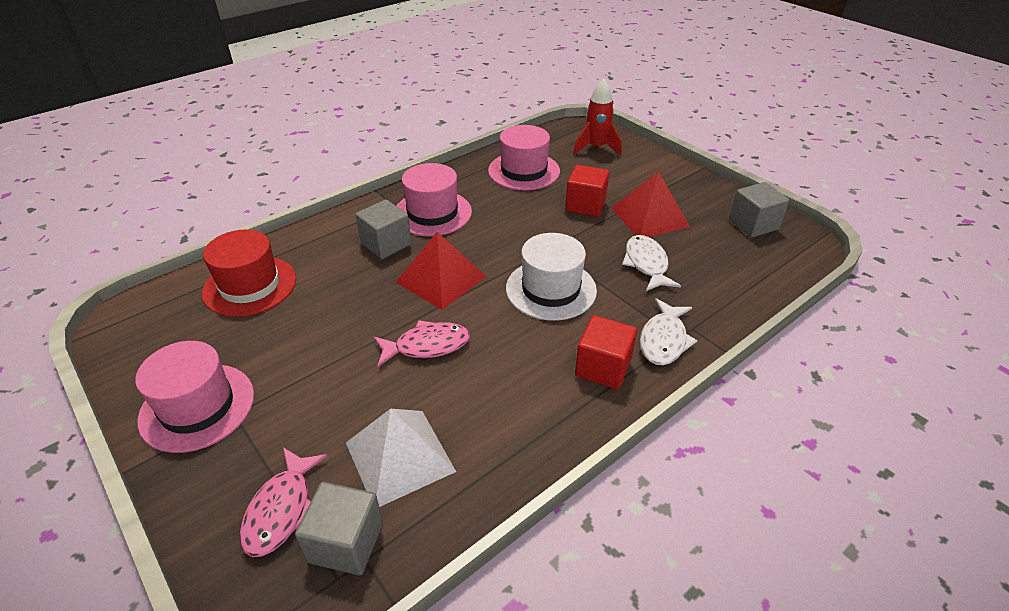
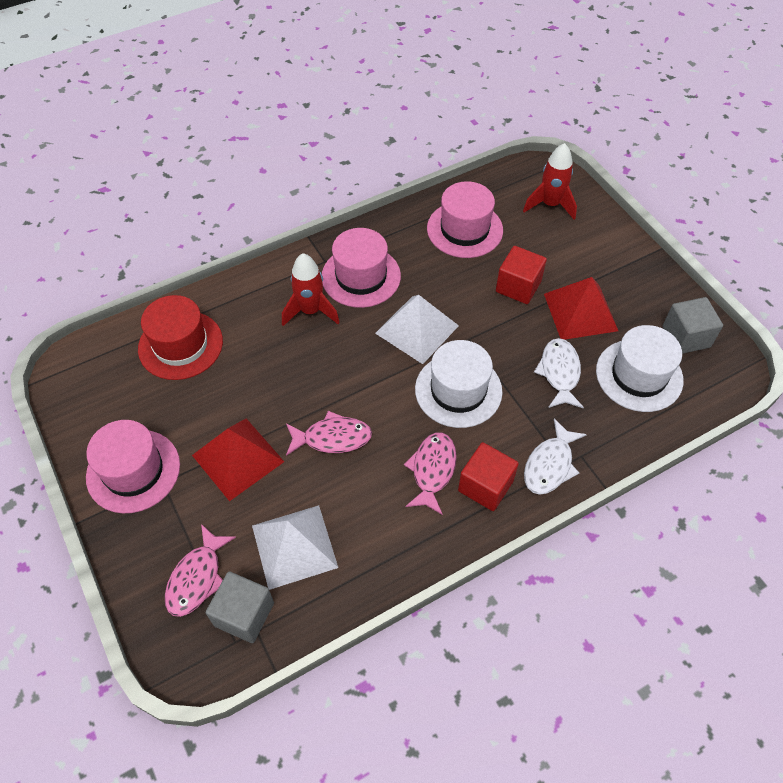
camera: 10 degrees right, 15 degrees up
(386, 244) = (310, 311): grey cube -> red rocket
(441, 279) = (356, 362): red pyramid -> red pyramid (238, 458)
(496, 246) = (417, 329): none -> white pyramid
(542, 361) = (432, 470): none -> pink fish
(722, 257) = (639, 375): none -> white hat

